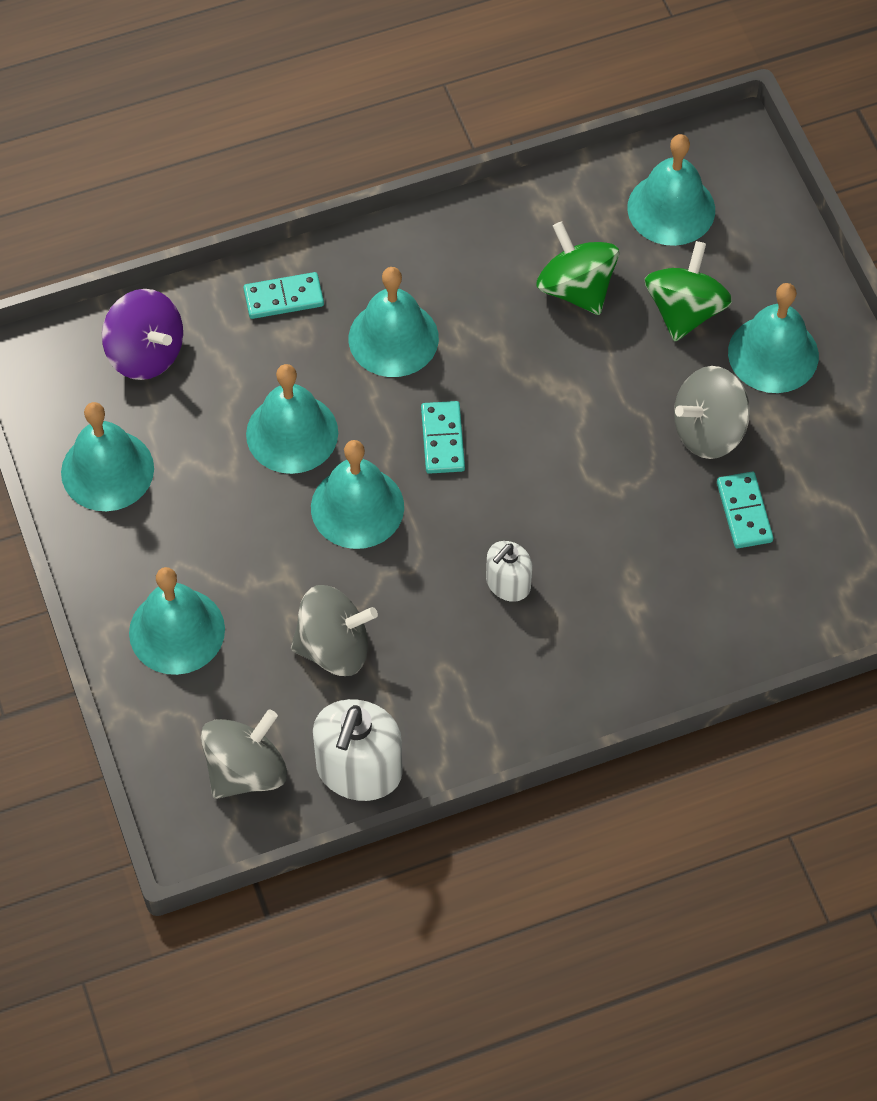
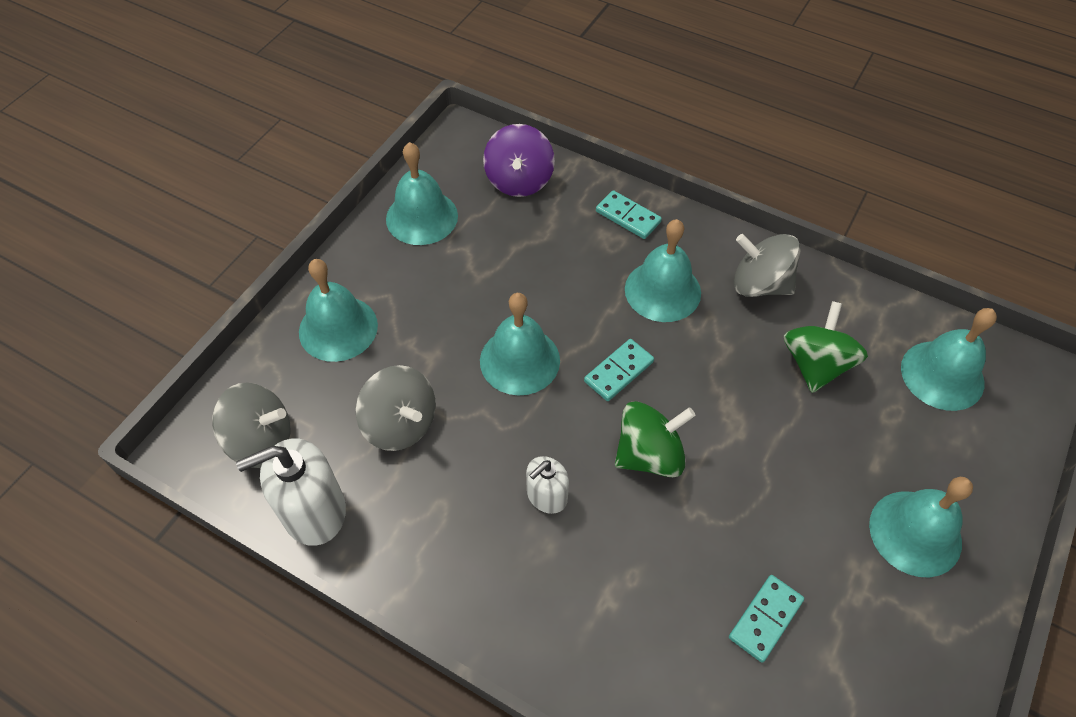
camera: 50 degrees right, 5 degrees down
(292, 433) = (538, 287): turquoise bell -> none
(508, 583) = (546, 496): white soap dispenser -> white soap dispenser turned 45 degrees counterclockwise
(685, 311) = (878, 444): green spinning top -> green spinning top (649, 454)
(708, 431) = (804, 537): grey spinning top -> grey spinning top (760, 284)

